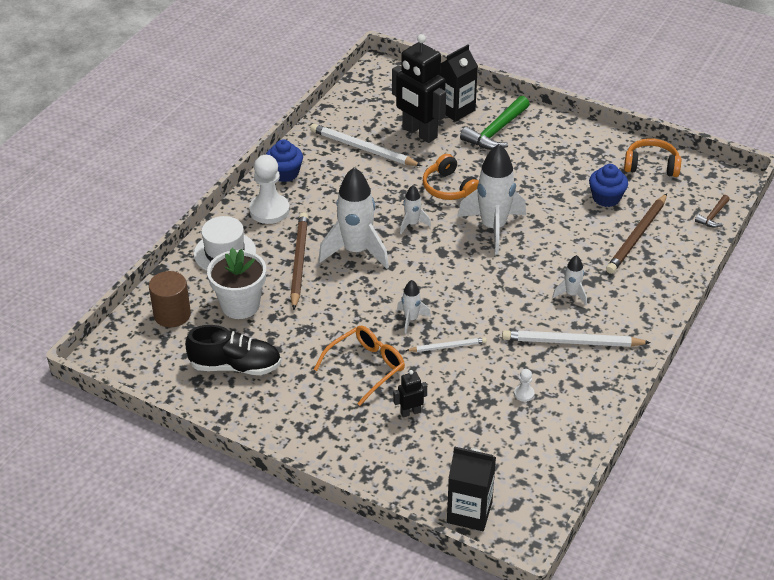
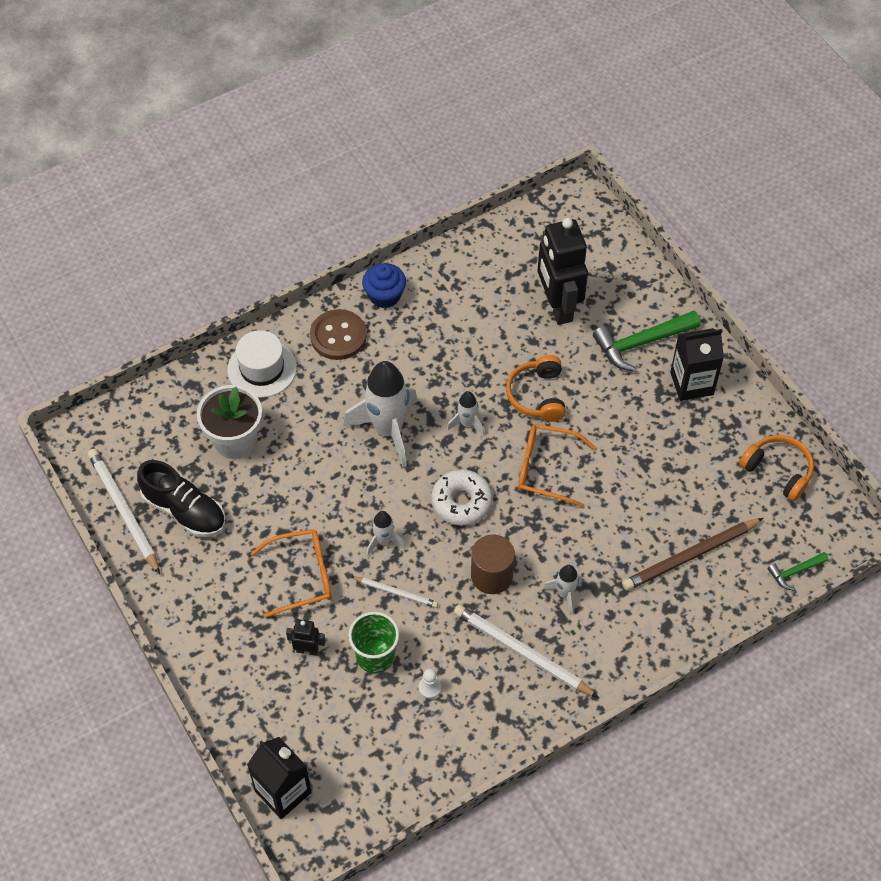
camera: 30 degrees right, 15 degrees up
(172, 314) = (166, 419): brown cylinder -> brown cylinder (491, 575)
(269, 210) = (338, 336): white pawn -> brown button
(299, 262) = (324, 415): brown pencil -> none
(363, 149) = (484, 300): white pencil -> white pencil (123, 511)
(449, 272) = (461, 502): none -> white donut
(455, 110) = (619, 292): black carton -> black carton (691, 383)
(466, 392) = (375, 656): none -> green cup
(493, 228) = (546, 469): white rocket -> orange glasses
(606, 198) = (694, 490): blue cupcake -> none
(713, 216) = (795, 572): brown hammer -> green hammer

